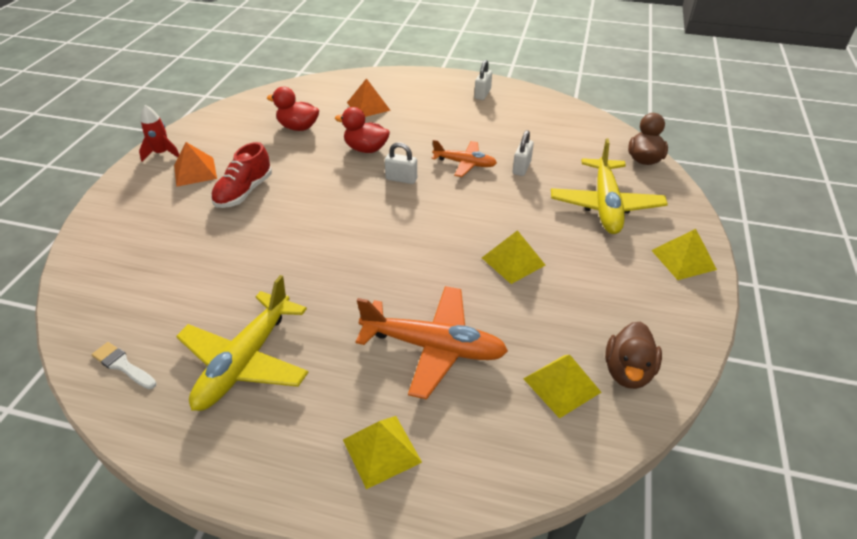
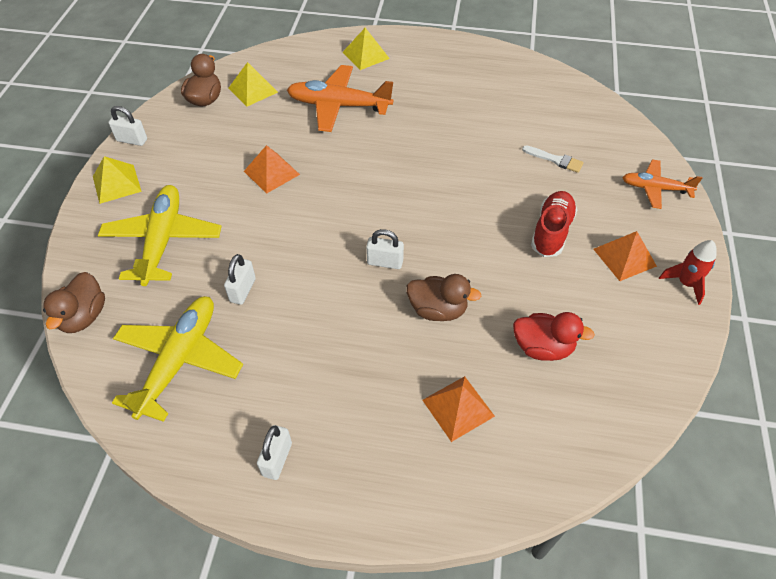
camera: 175 degrees right, 10 degrees up
(122, 365) = (547, 84): white brush -> white brush (555, 160)
(245, 362) = (467, 90): yellow plane -> yellow plane (179, 360)
(366, 149) = (437, 310): red duck -> brown duck
(465, 164) = (311, 292): orange plane -> orange plane (655, 188)
(513, 261) = (271, 173): yellow pyramid -> orange pyramid
(698, 312) = (132, 140): none -> white padlock

